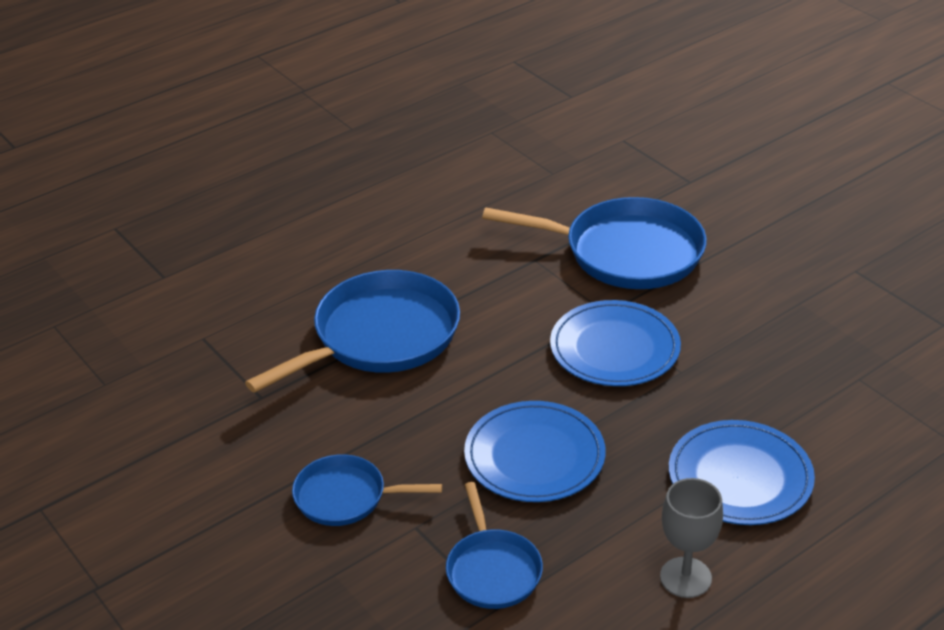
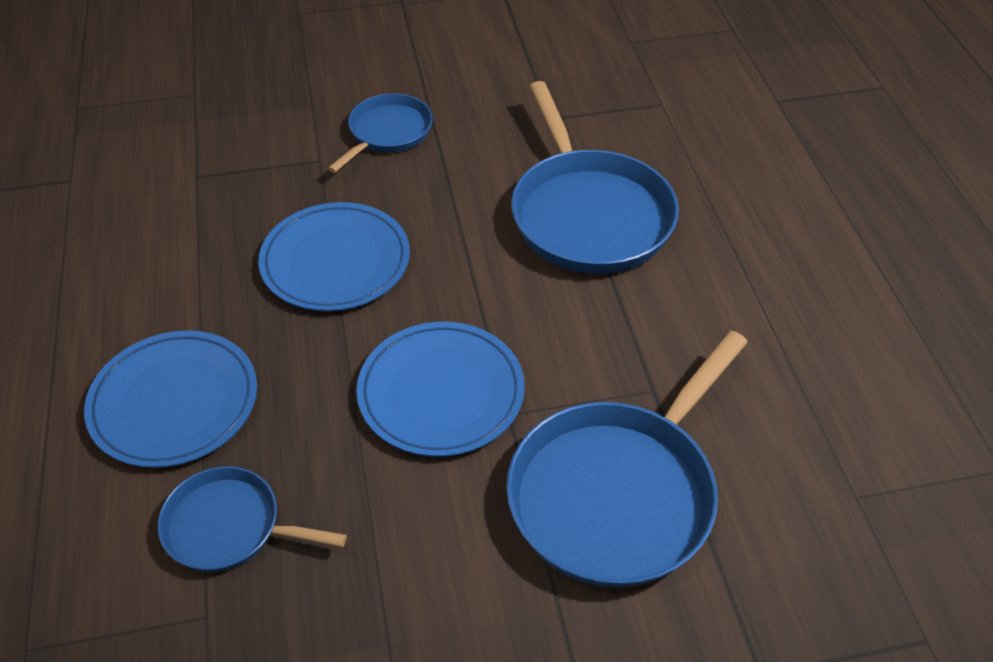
camera: 115 degrees right, 10 degrees up
(492, 570) = (234, 187): blue pan -> blue pan (228, 527)
(685, 577) = (109, 299): grey goblet -> none

